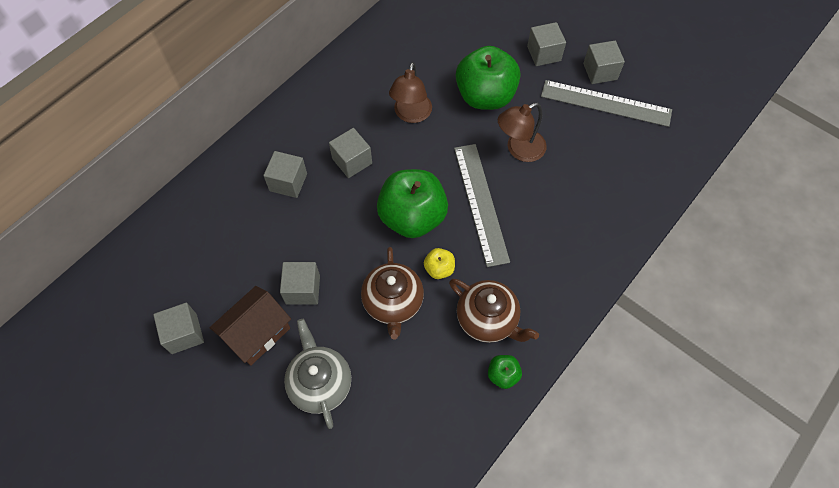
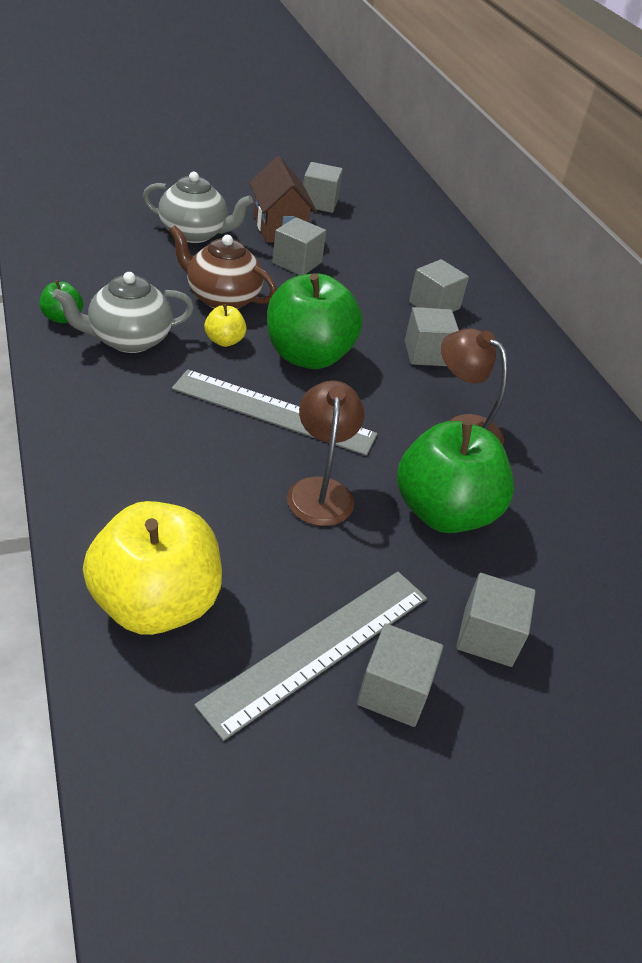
camera: 115 degrees right, 20 degrees down
(488, 319) = (129, 340): brown teapot -> grey teapot
(642, 169) = (156, 603): none -> yellow apple

